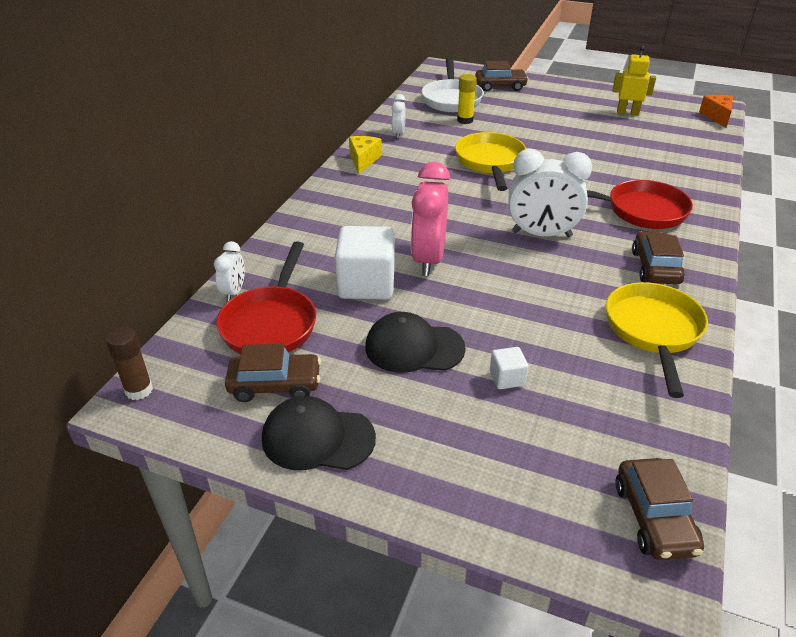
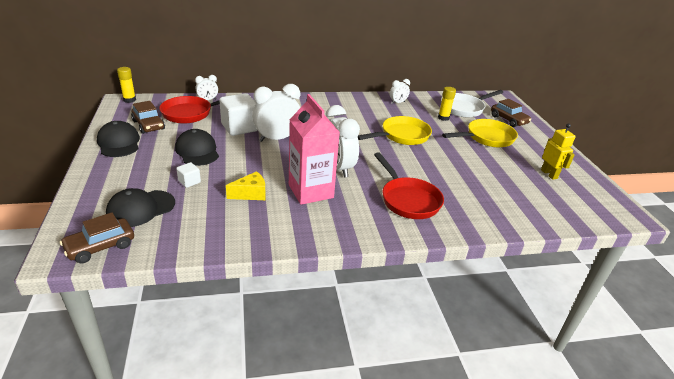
camera: 55 degrees right, 5 degrees down
(139, 390) = (129, 100): brown glue stick -> yellow glue stick
(363, 160) = (355, 100): yellow cheese -> yellow cheese (251, 194)
(428, 259) = (277, 139): pink clock -> white clock
(562, 450) = (141, 208): none -> black cap
(588, 273) = (310, 191): none -> pink carton
(653, 331) = (268, 224): yellow pan -> yellow pan (486, 138)
(655, 267) = (341, 216): brown car -> none
(717, 116) = (612, 218): orange cheese -> none

